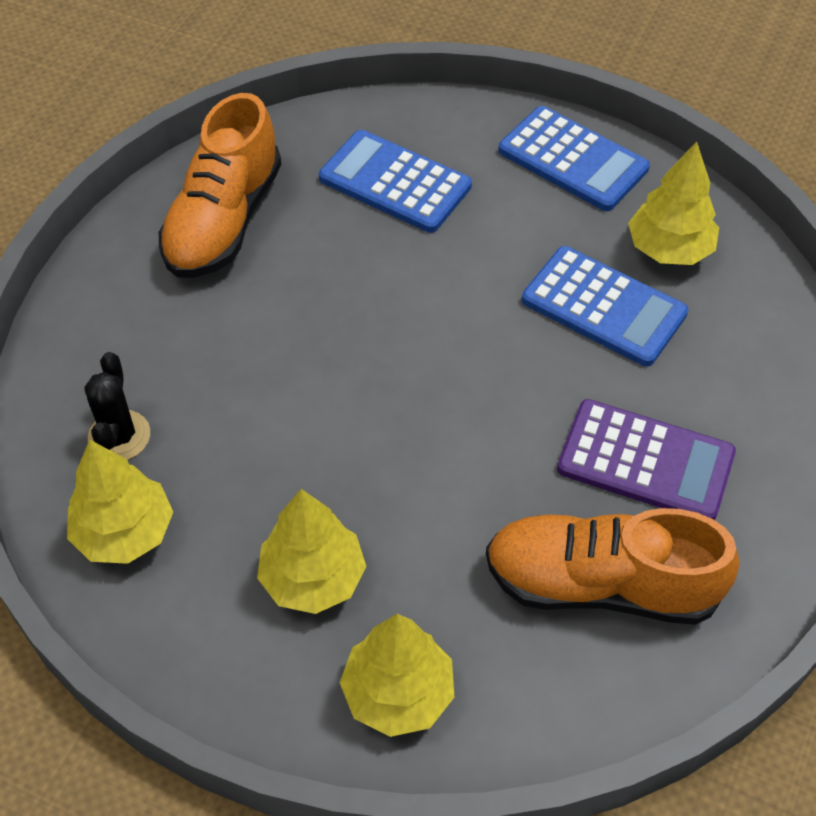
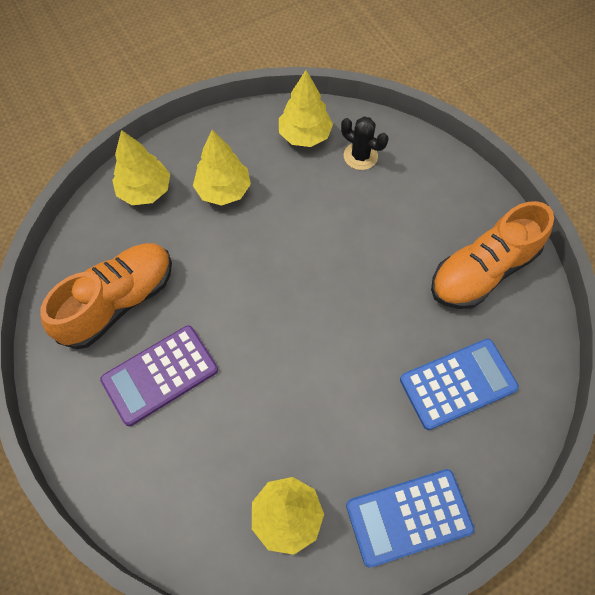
camera: 125 degrees right, 10 degrees up
(224, 221) = (482, 271): orange shoe -> orange shoe turned 90 degrees counterclockwise
(604, 307) = (273, 436): blue calculator -> none

